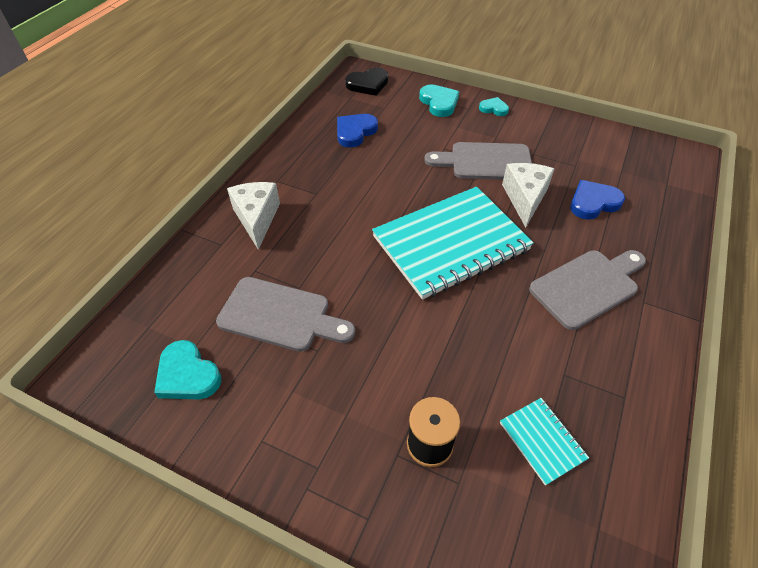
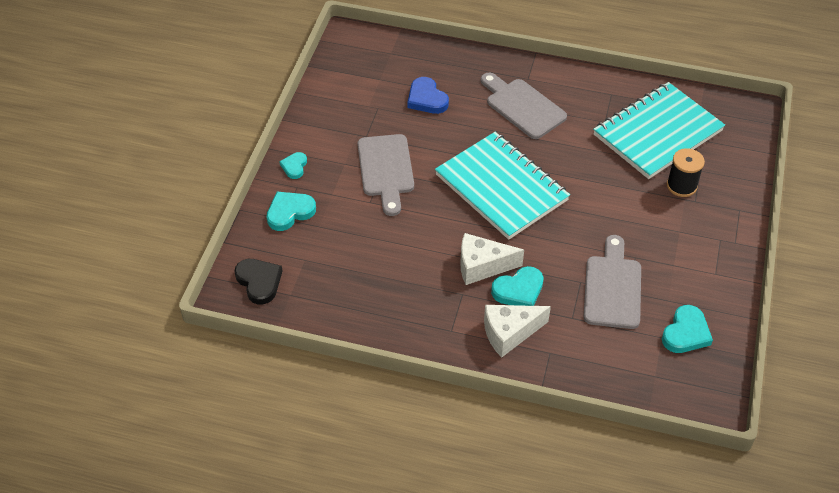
camera: 100 degrees left, 0 degrees up
(305, 234) = (519, 290): none -> turquoise heart
(355, 132) = (356, 279): blue heart -> none
(525, 198) = (432, 142): white cheese -> white cheese (482, 266)
(542, 441) = (657, 133): turquoise notebook -> turquoise notebook, size x2.32

